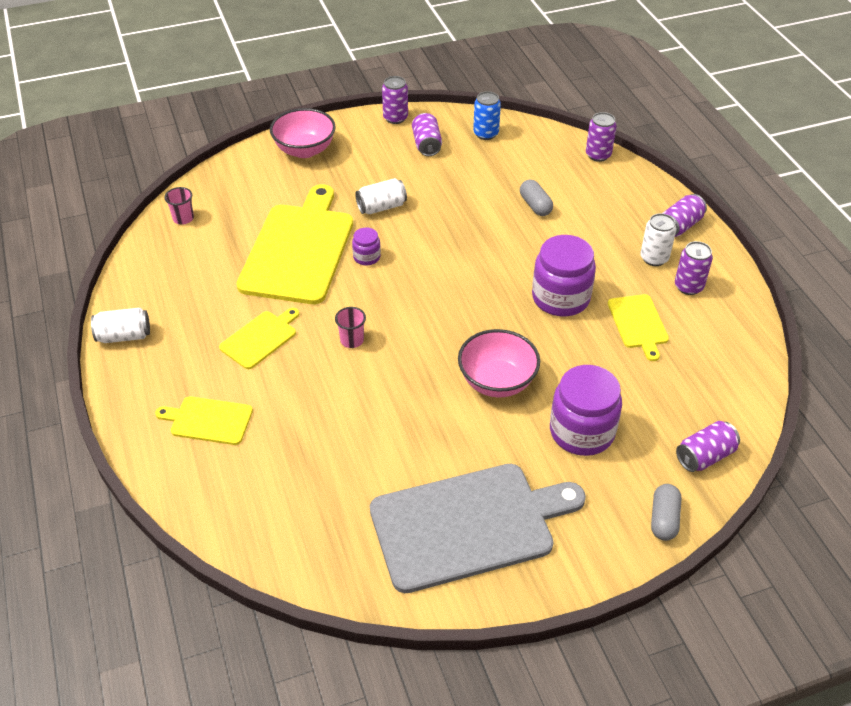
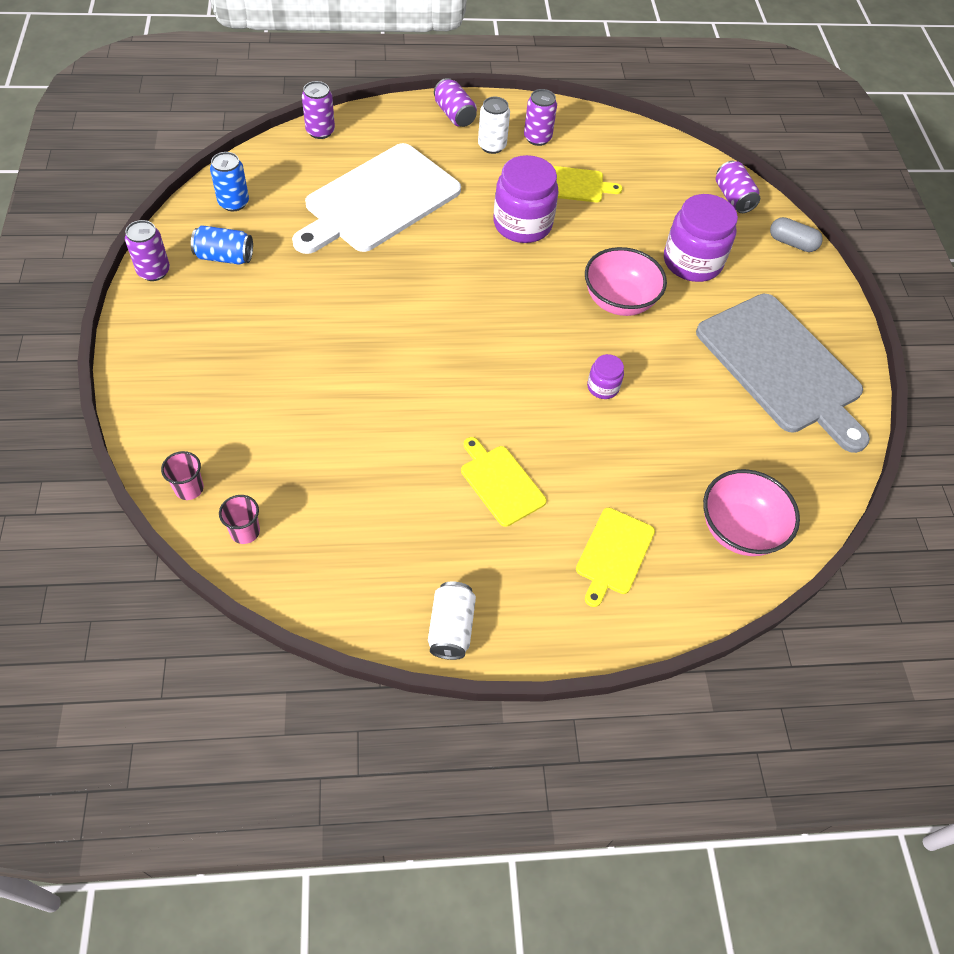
camera: 80 degrees left, 10 degrees up
(299, 249) = (362, 418): yellow cutting board -> none
(305, 150) = (168, 374): pink bowl -> pink bowl (739, 530)
(352, 340) = (529, 400): pink cup -> pink cup (189, 488)
(367, 257) = (402, 358): purple jar -> purple jar (603, 387)
(381, 207) = (320, 325): white can -> none
(426, 144) = (224, 257): purple can -> blue can
(468, 525) = (782, 367): grey cutting board -> grey cutting board turned 150 degrees clockwise
(535, 205) = (378, 201): grey capsule -> white cutting board

